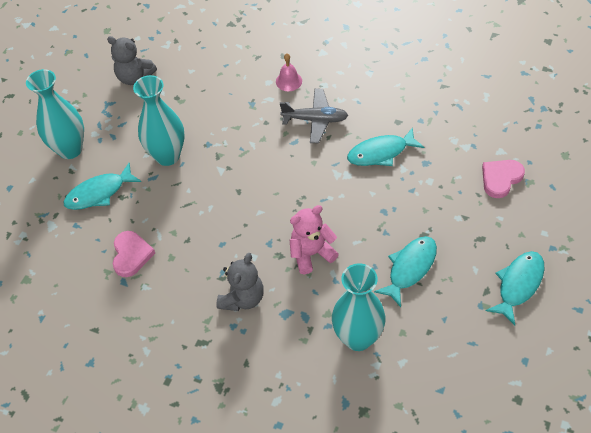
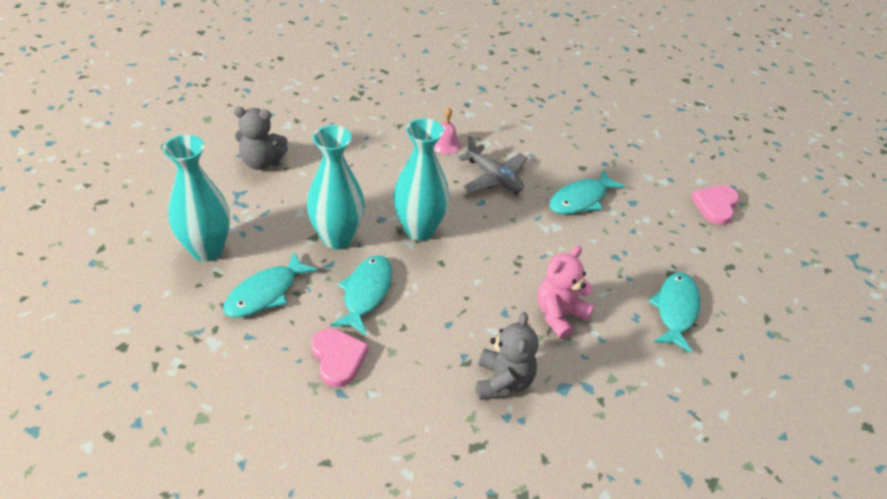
camera: 25 degrees left, 10 degrees down
(315, 120) = (494, 177): grey plane -> grey plane turned 60 degrees clockwise
(358, 338) = (661, 398): turquoise vase -> turquoise vase (419, 230)
(518, 285) = (795, 305): turquoise fish -> turquoise fish (366, 293)

